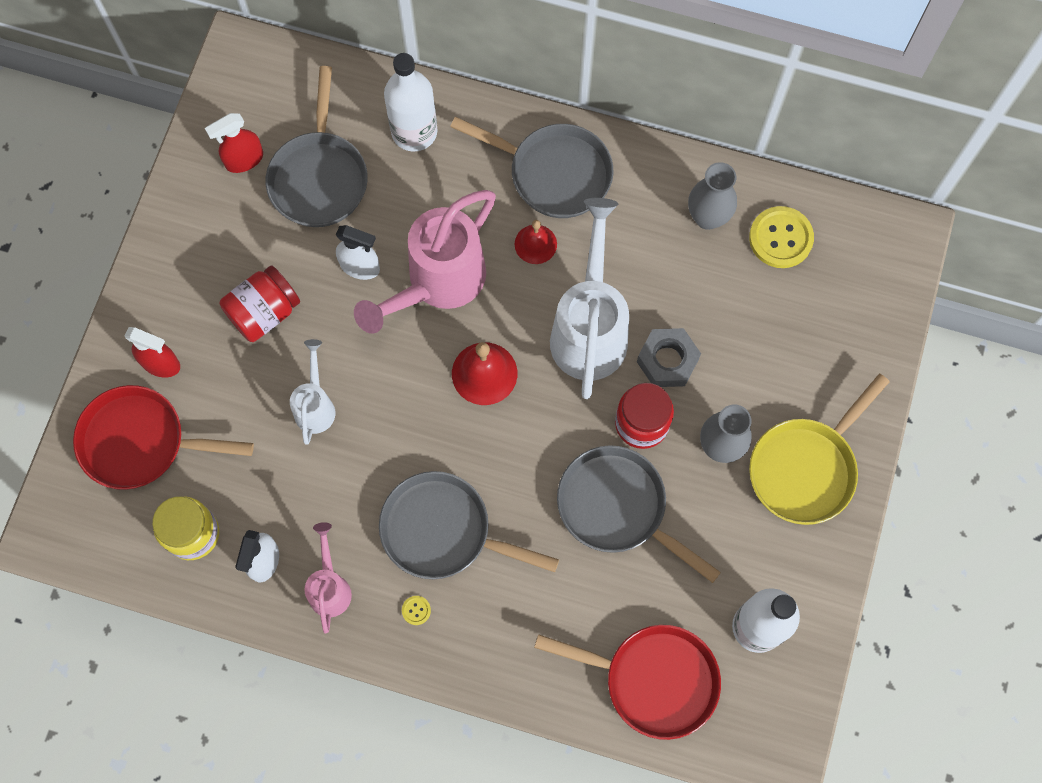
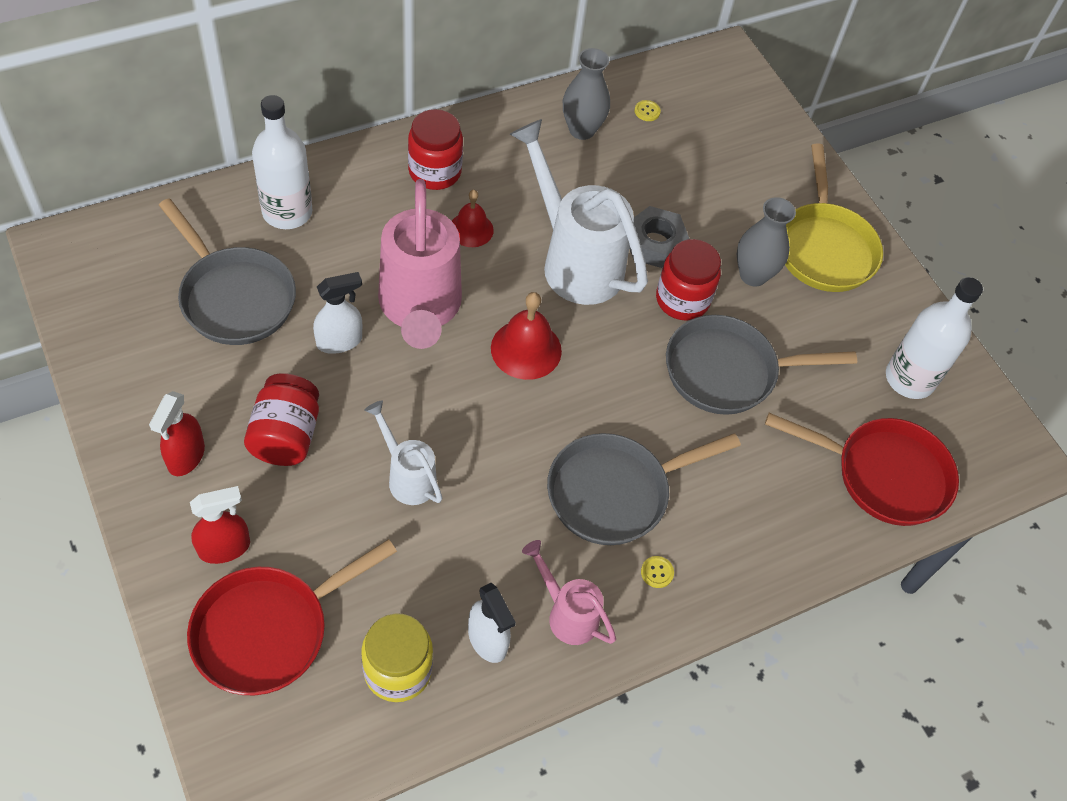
camera: 50 degrees left, 15 degrees down
(244, 160) = (147, 327): red spray bottle -> red spray bottle (186, 456)
(554, 173) = (435, 172): grey pan -> red jar
(653, 680) = (883, 475): red pan -> red pan turned 45 degrees clockwise
(780, 238) = (647, 111): yellow button -> yellow button, size x0.42

